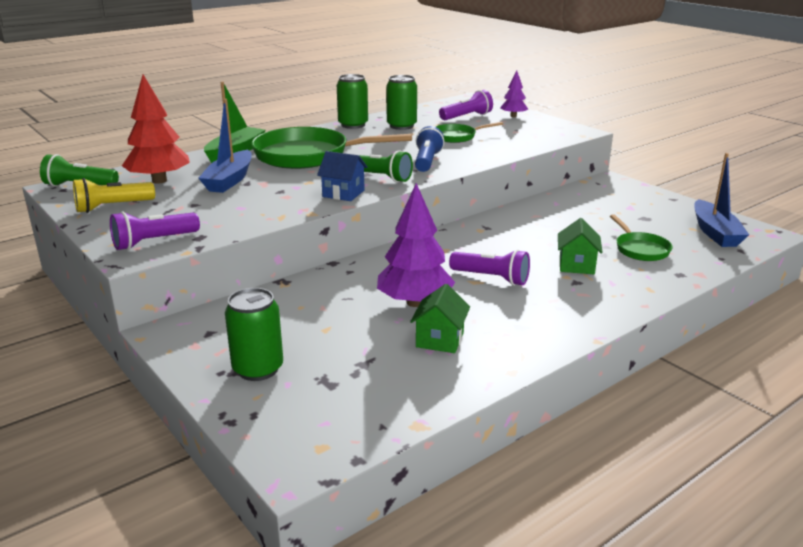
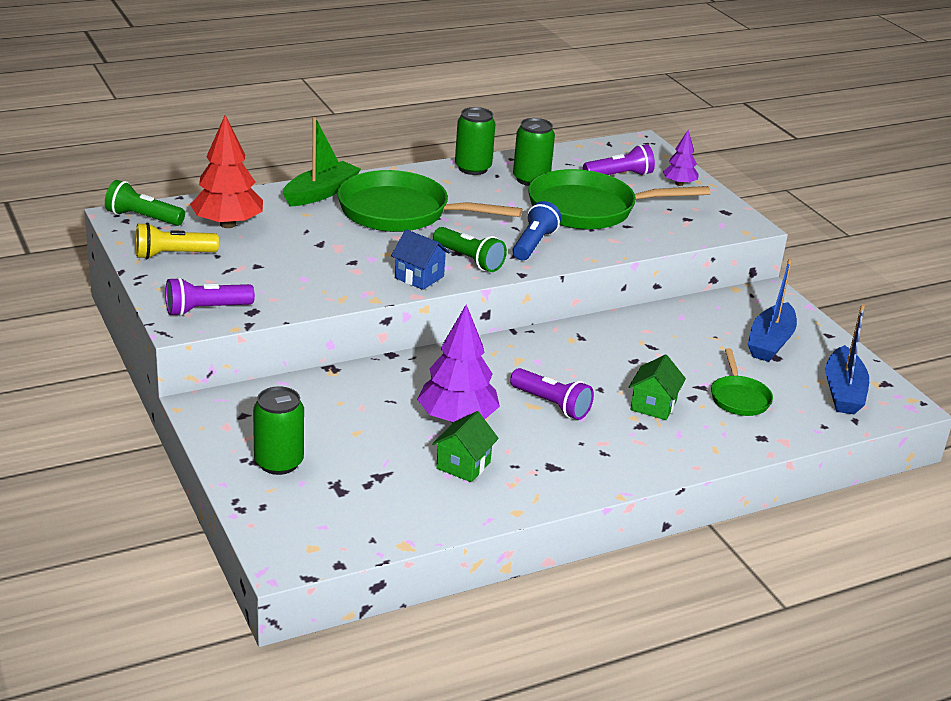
camera: 10 degrees right, 5 degrees up
(229, 180) = (302, 236): blue boat -> blue boat (770, 342)
(457, 137) = (589, 209): green pan -> green pan, size x2.00

